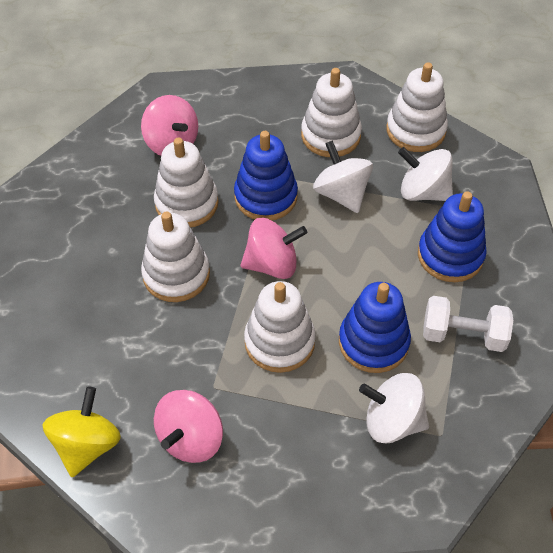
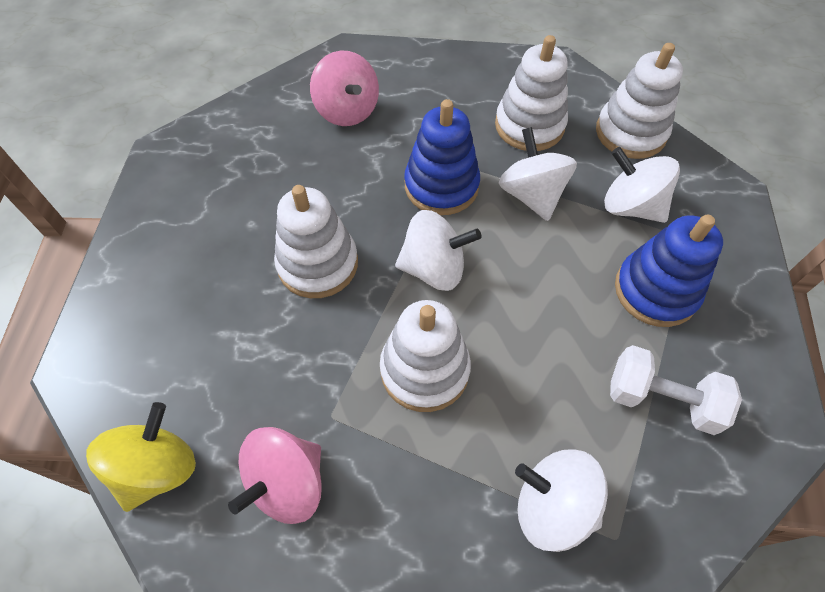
camera: 10 degrees right, 5 degrees up
(186, 203) = (349, 181): white stacking toy -> none
(272, 264) = (434, 268): pink spinning top -> white spinning top
(373, 342) = (543, 390): blue stacking toy -> none

